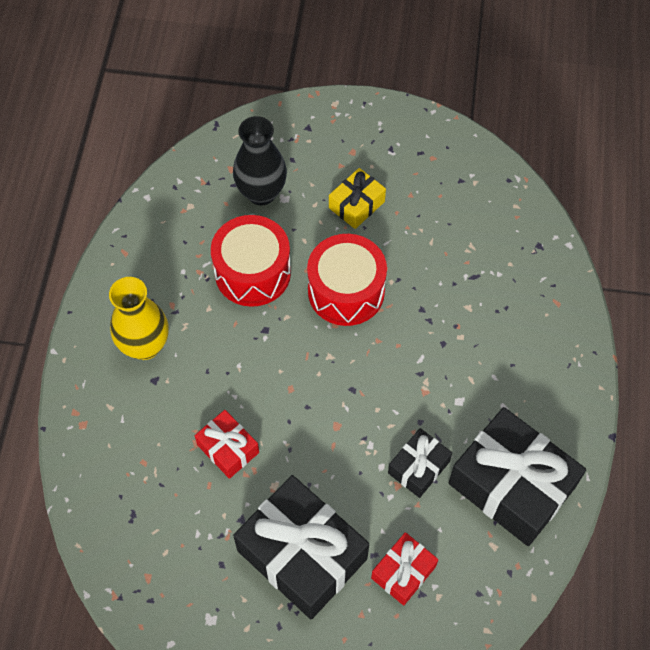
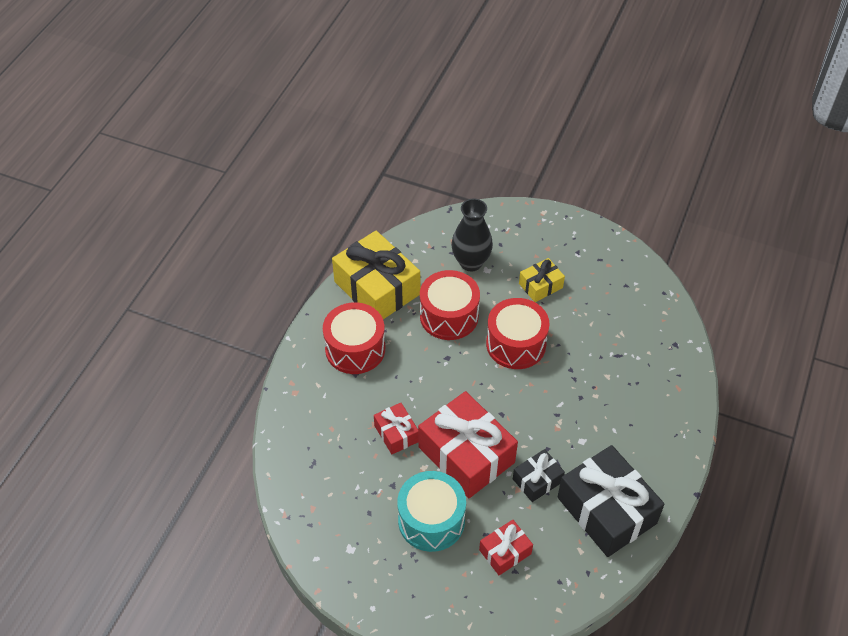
camera: 15 degrees right, 10 degrees down
(145, 346) = (355, 349): yellow vase -> red drum
(151, 255) = (377, 288): none -> yellow gift
(302, 554) = (431, 520): black gift -> turquoise drum
(323, 455) = (466, 455): none -> red gift

